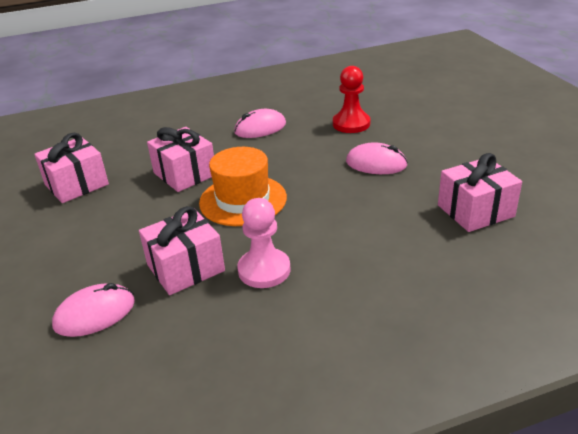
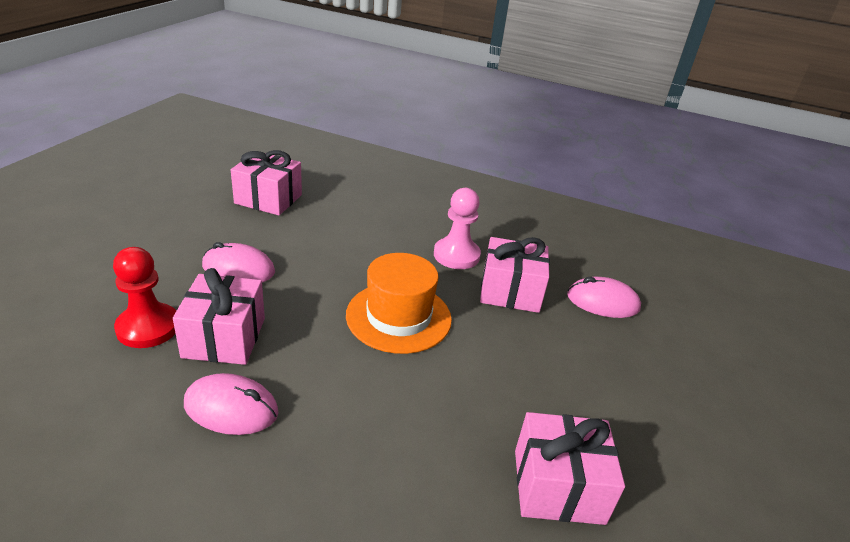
camera: 145 degrees left, 0 degrees up
(185, 174) = (413, 396): pink gift -> pink gift (224, 337)
(376, 163) = (238, 269): pink mouse -> pink mouse turned 45 degrees counterclockwise

